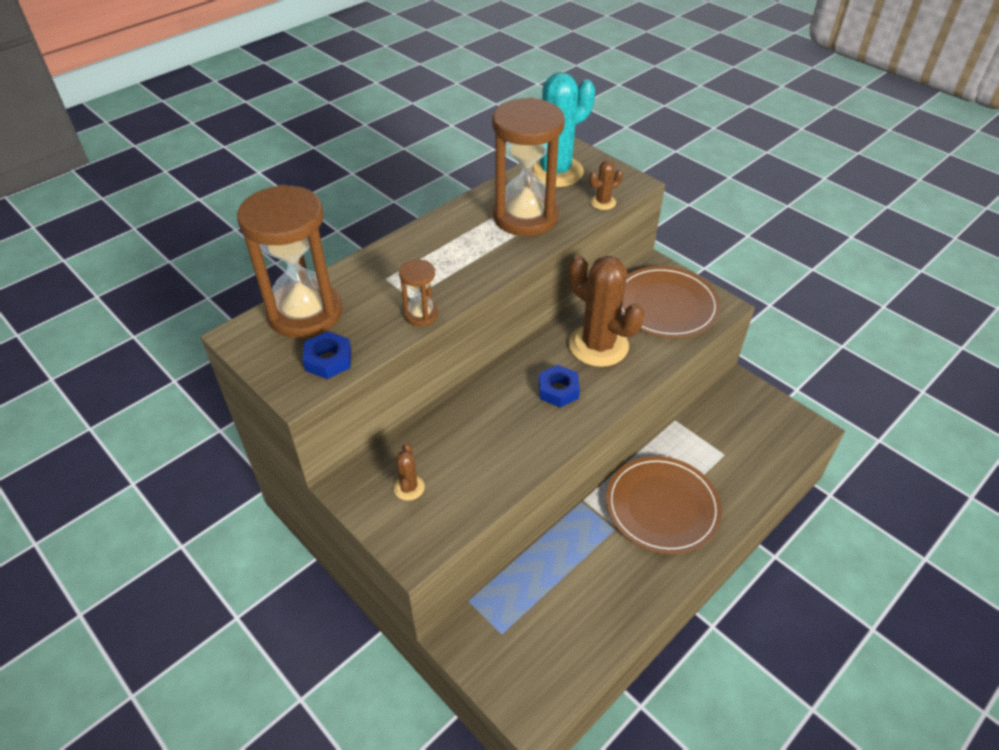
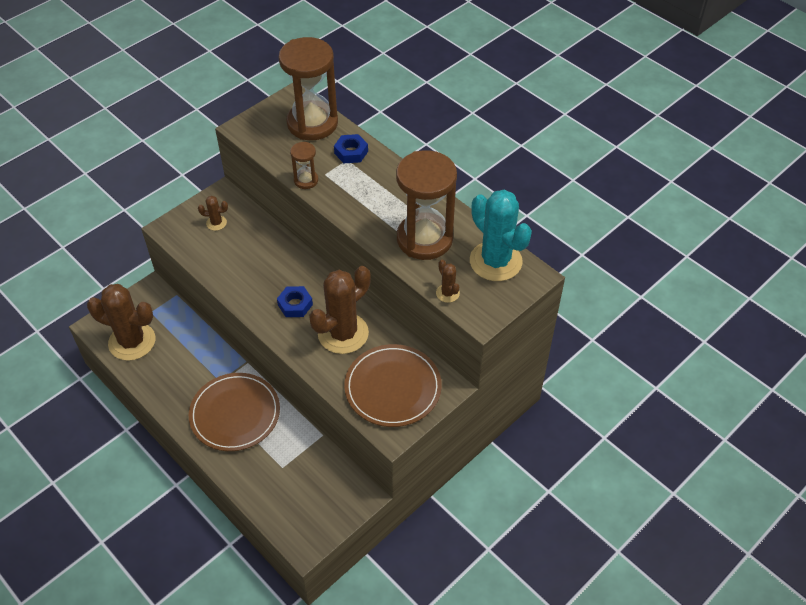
camera: 90 degrees right, 5 degrees up
(328, 360) = (266, 139): blue nut -> blue nut (351, 152)
(558, 652) = (132, 341): none -> brown cactus

